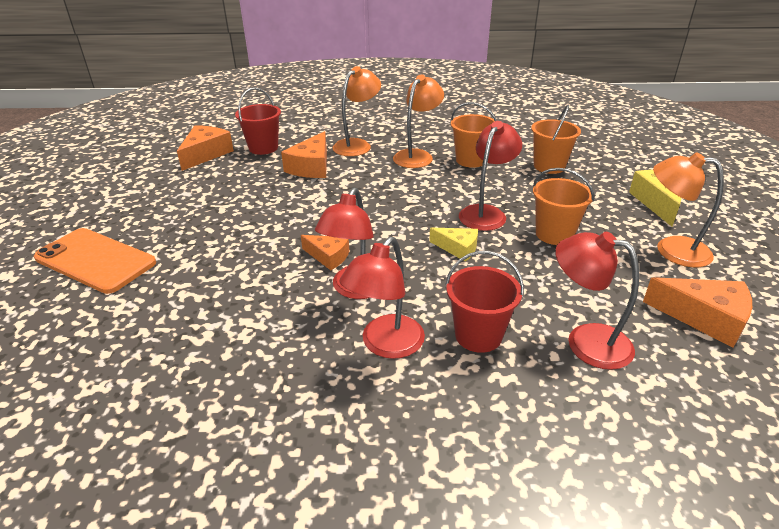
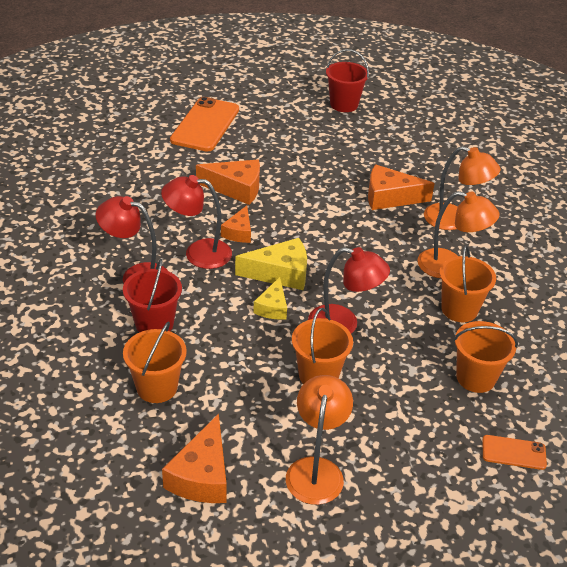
camera: 75 degrees right, 5 degrees up
(206, 154) = (386, 130): orange cheese -> orange cheese (236, 188)
(263, 148) = (415, 160): red bucket -> red bucket (344, 104)
(585, 341) = (157, 387): red lamp -> orange bucket
(623, 165) = (514, 452): none -> orange phone
(659, 202) = (422, 476): yellow cheese -> yellow cheese (280, 273)

